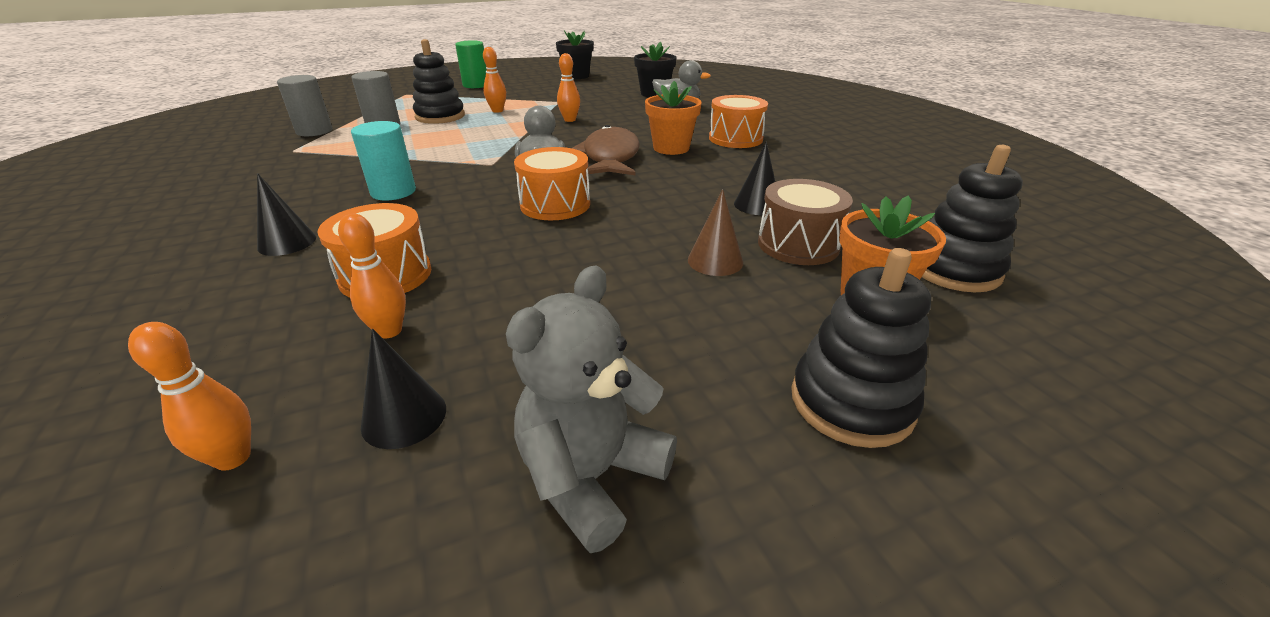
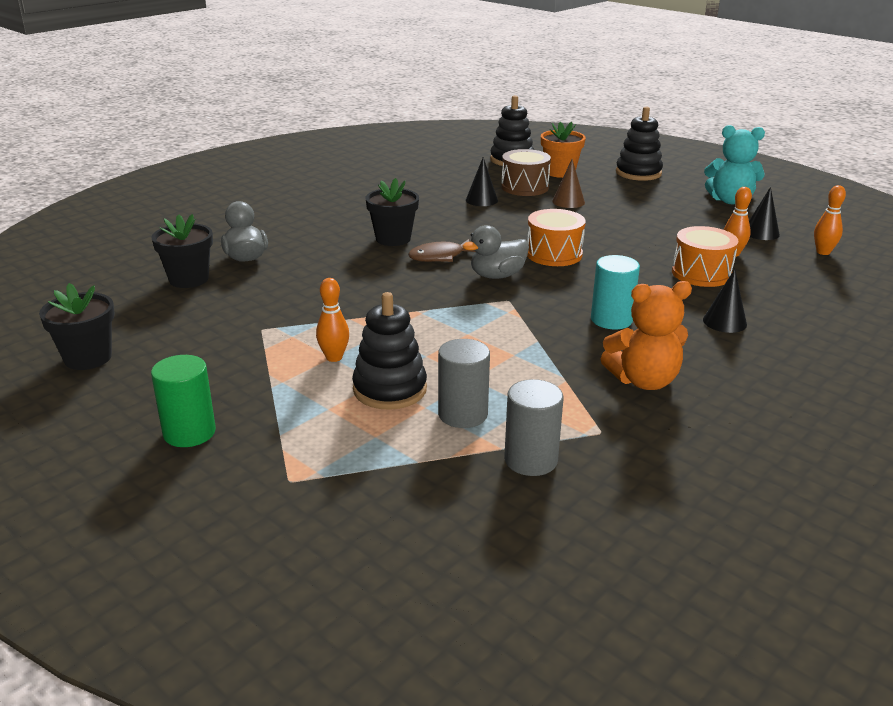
camera: 115 degrees left, 5 degrees down
(302, 177) = (643, 381): none -> orange teddy bear
(570, 120) = (340, 301): orange bowling pin -> none
(591, 476) = (730, 200): grey teddy bear -> turquoise teddy bear
(610, 157) = (440, 257): brown fish -> brown fish, size x0.64
(671, 148) = (393, 239): orange flower pot -> black flower pot
(735, 139) = (344, 219): orange drum -> none

